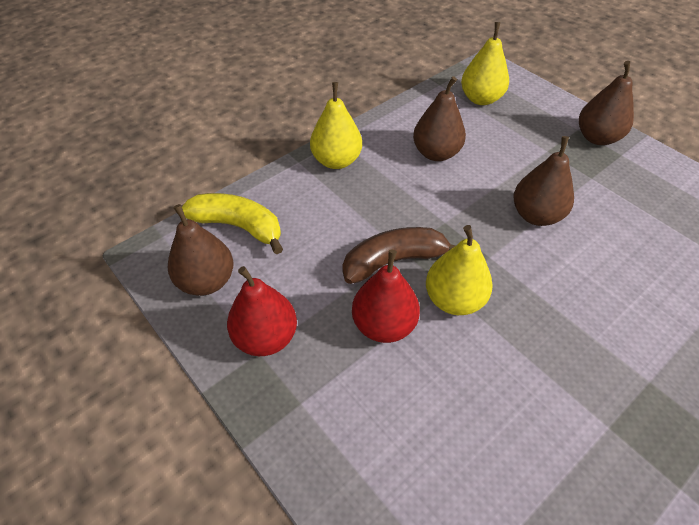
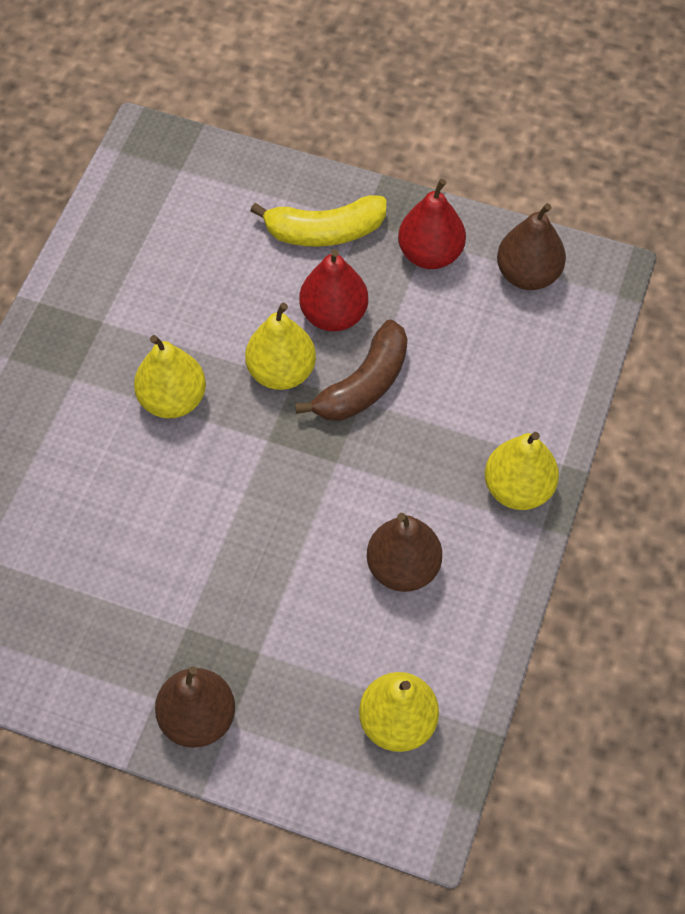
camera: 150 degrees right, 10 degrees up
(238, 226) = (552, 344): yellow banana -> yellow banana (324, 231)
(536, 215) = (237, 525): brown pear -> none
(558, 319) = (173, 399): none -> yellow pear

